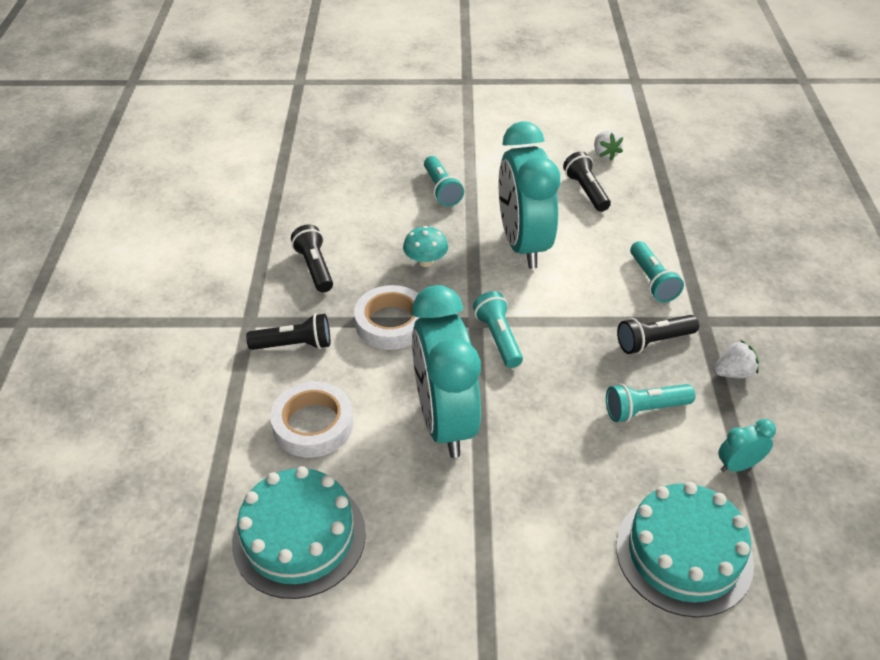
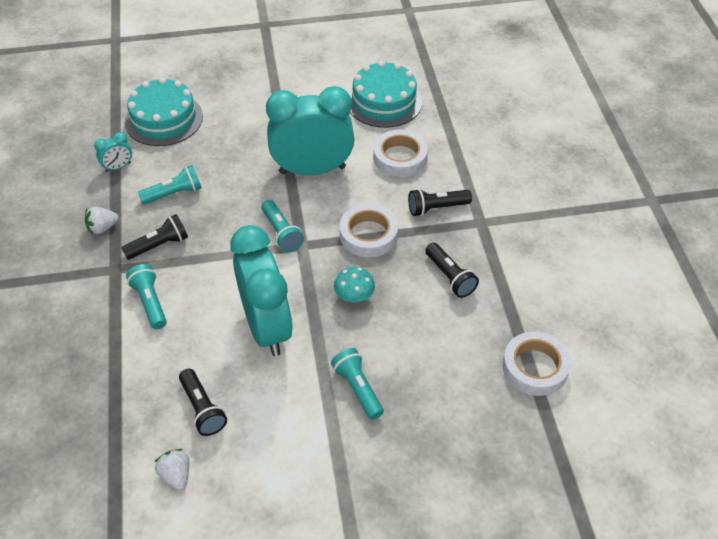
camera: 170 degrees right, 5 degrees up
(272, 187) = (535, 367): none -> white tape
(445, 421) = (312, 170): turquoise clock -> turquoise clock turned 75 degrees counterclockwise

